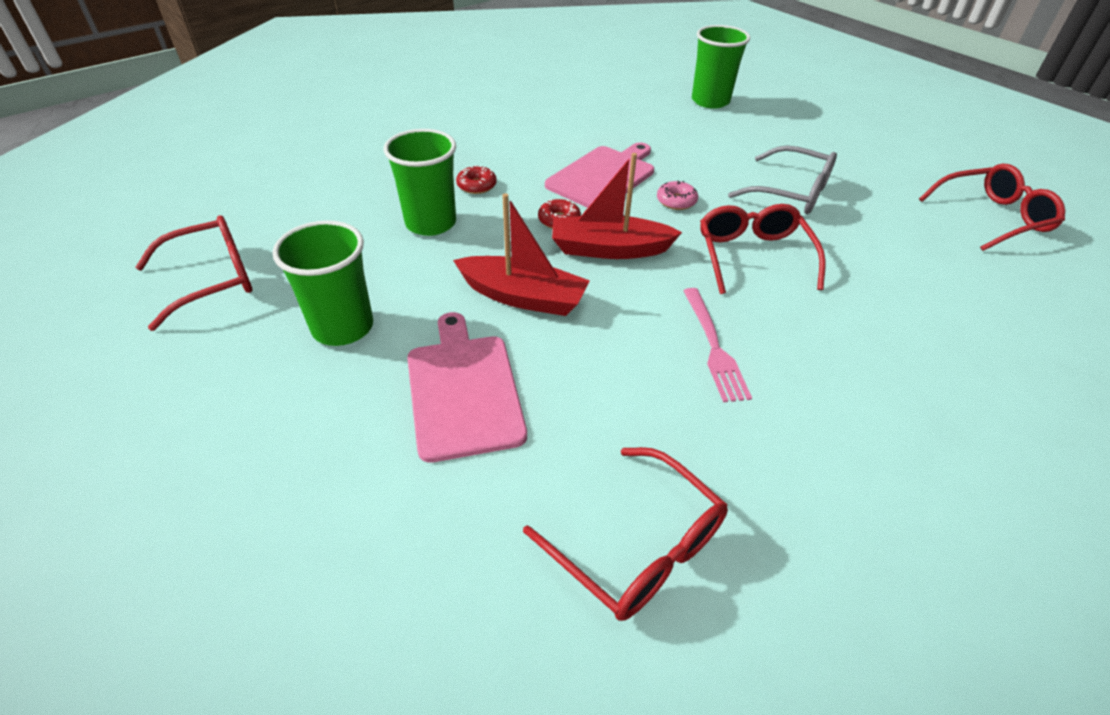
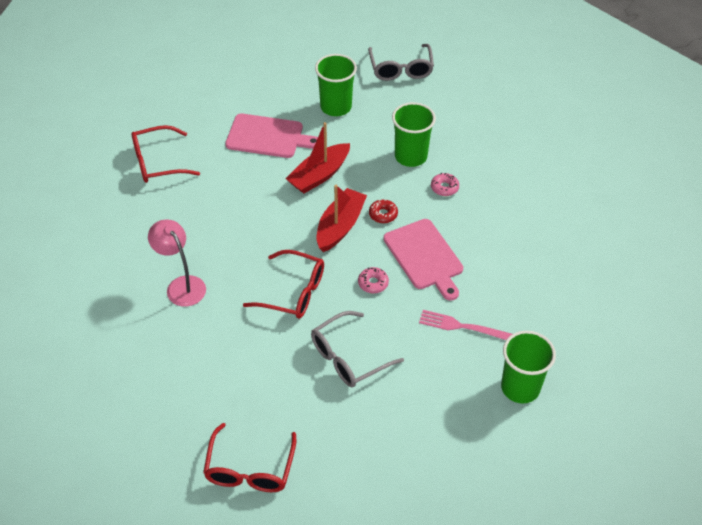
camera: 115 degrees right, 5 degrees up
(211, 280) = (401, 68): red glasses -> grey glasses
(476, 185) = (444, 188): red donut -> pink donut
(714, 348) = (234, 234): pink fork -> pink fork (461, 326)
(860, 369) = (181, 285): none -> pink lamp

